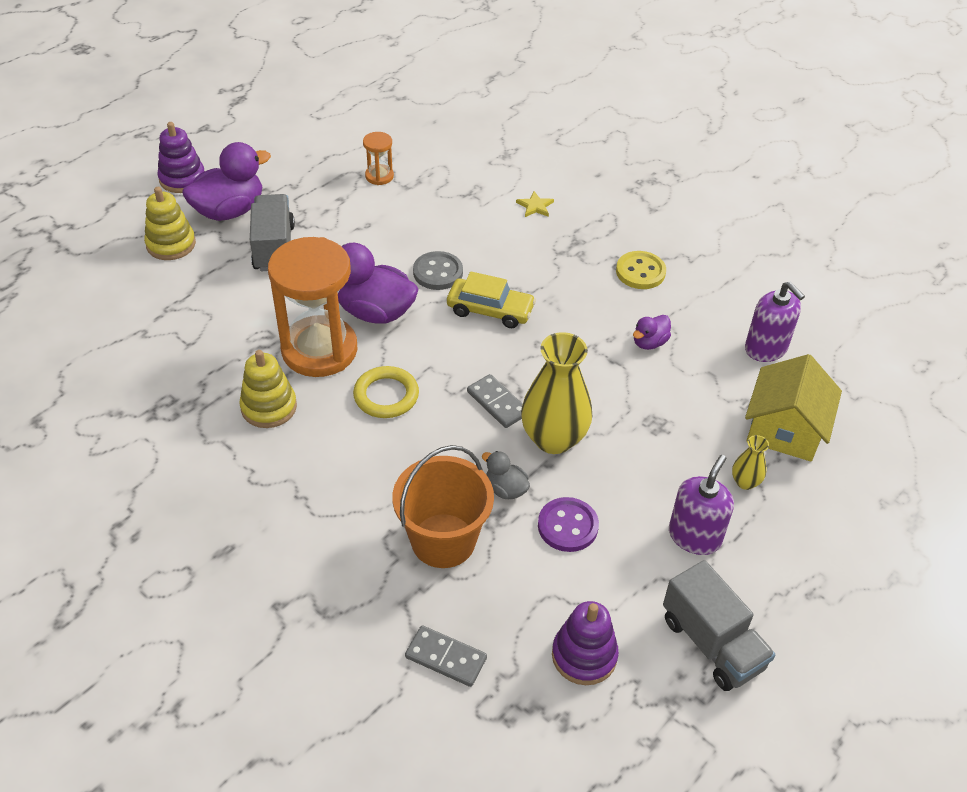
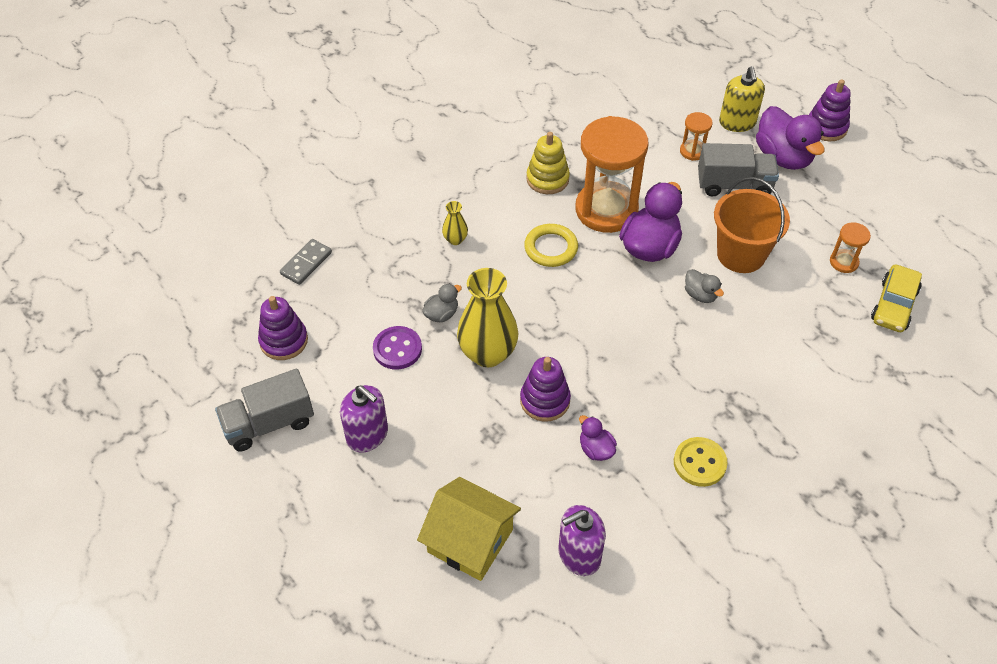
camera: 100 degrees right, 5 degrees up
(171, 244) = (737, 122): yellow stacking toy -> yellow soap dispenser
(219, 280) = (692, 151): none -> orange hourglass
(438, 272) = (700, 295): grey button -> grey duck
(443, 540) = (402, 271): orange bucket -> orange bucket (741, 254)
(490, 310) = (647, 328): yellow car -> yellow car (893, 305)
(497, 403) = (533, 320): grey domino -> none
(535, 206) = (804, 385): yellow star -> none
(603, 385) = (545, 400): none -> purple stacking toy
(745, 482) = (415, 488): yellow vase -> yellow vase (455, 239)

